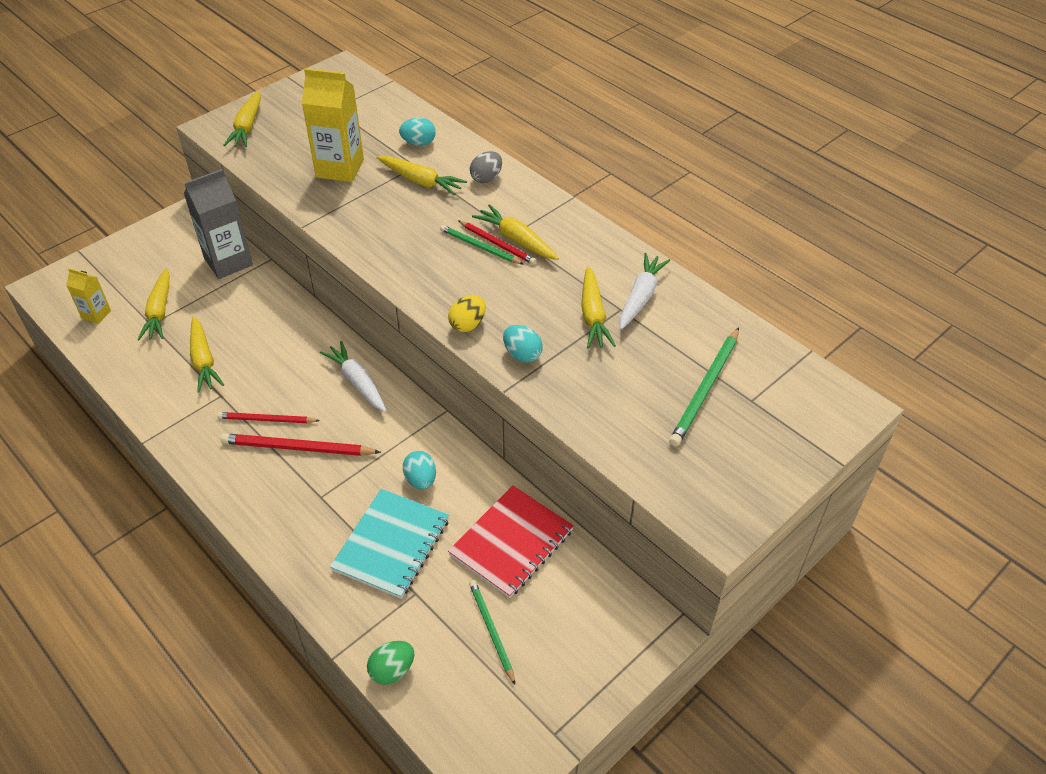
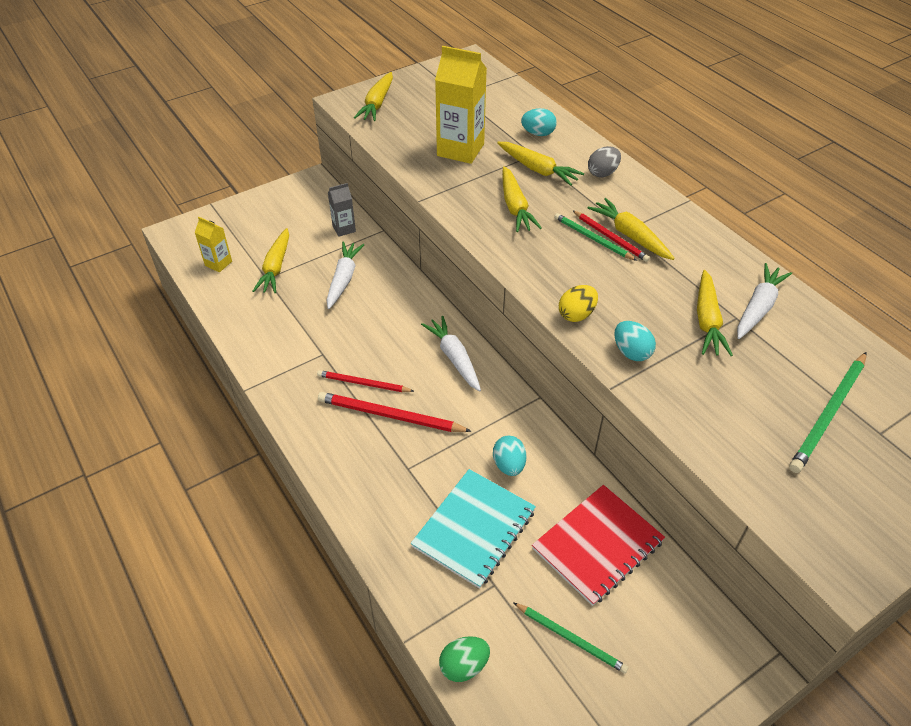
camera: 10 degrees right, 0 degrees up
(203, 360) = (310, 318): yellow carrot -> yellow carrot (515, 206)
(228, 262) = (344, 229): grey carton -> grey carton, size x0.53
(234, 315) = (343, 279): none -> white carrot
(491, 630) = (571, 638): green pencil -> green pencil turned 135 degrees clockwise

